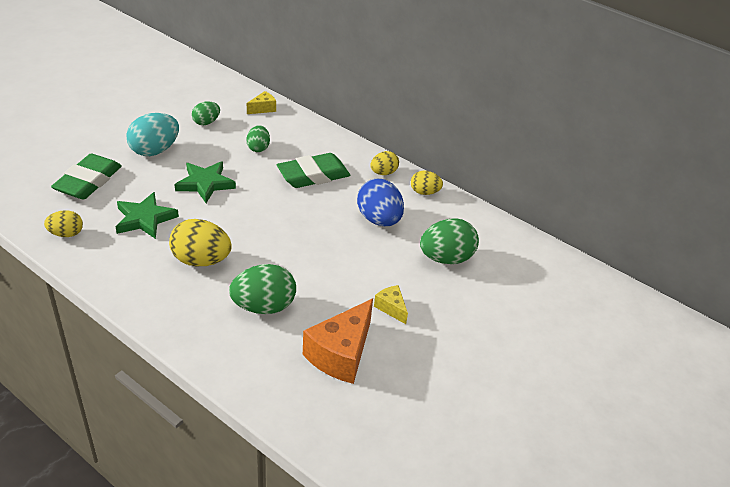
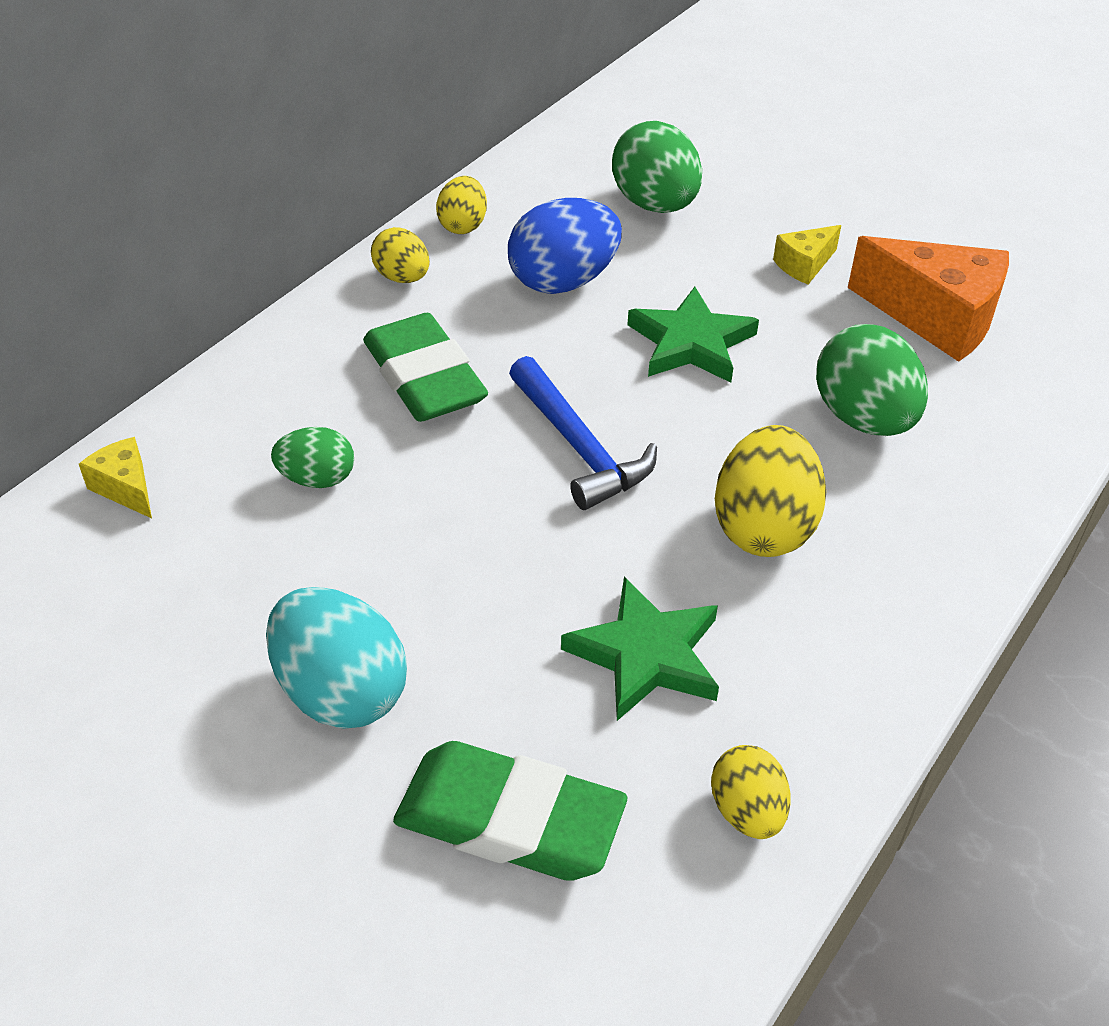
camera: 90 degrees left, 5 degrees up
(205, 184) = (482, 560): green star -> green star (691, 343)
(206, 122) = (192, 598): green egg -> none
(262, 213) = (580, 447): none -> blue hammer

